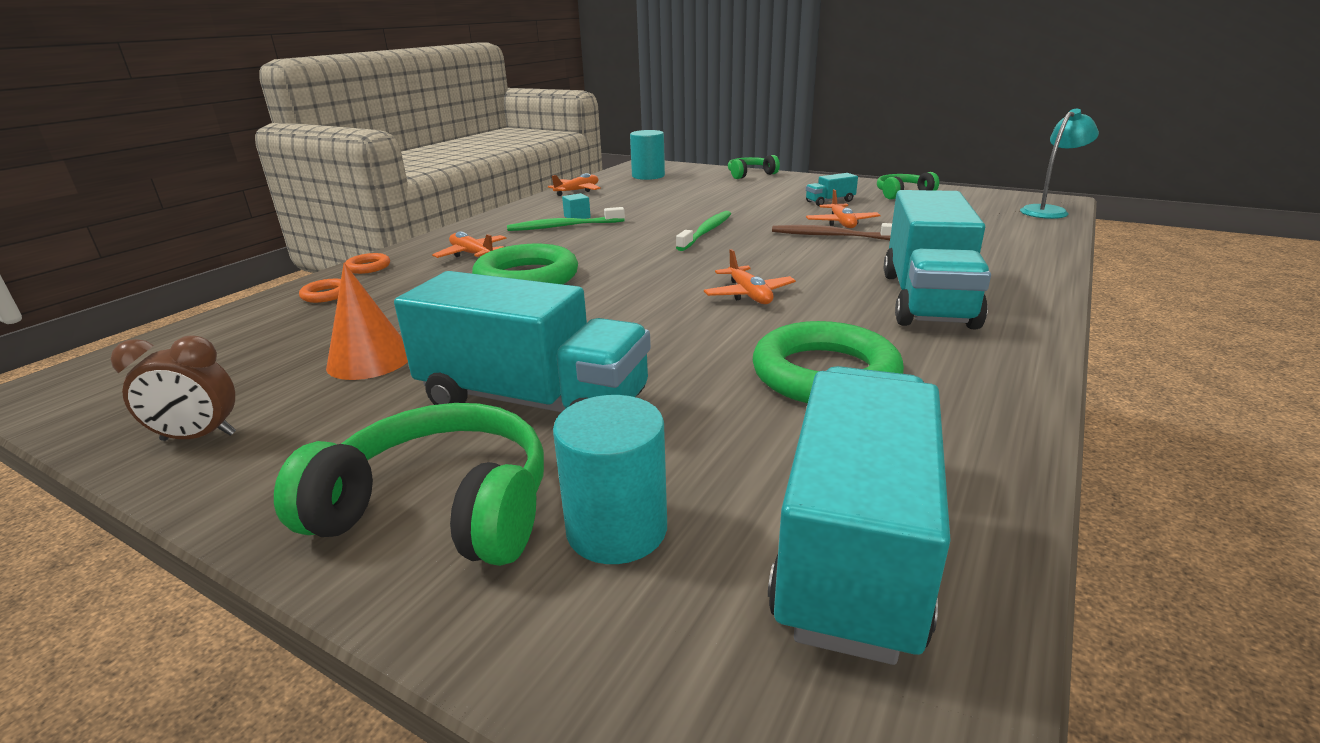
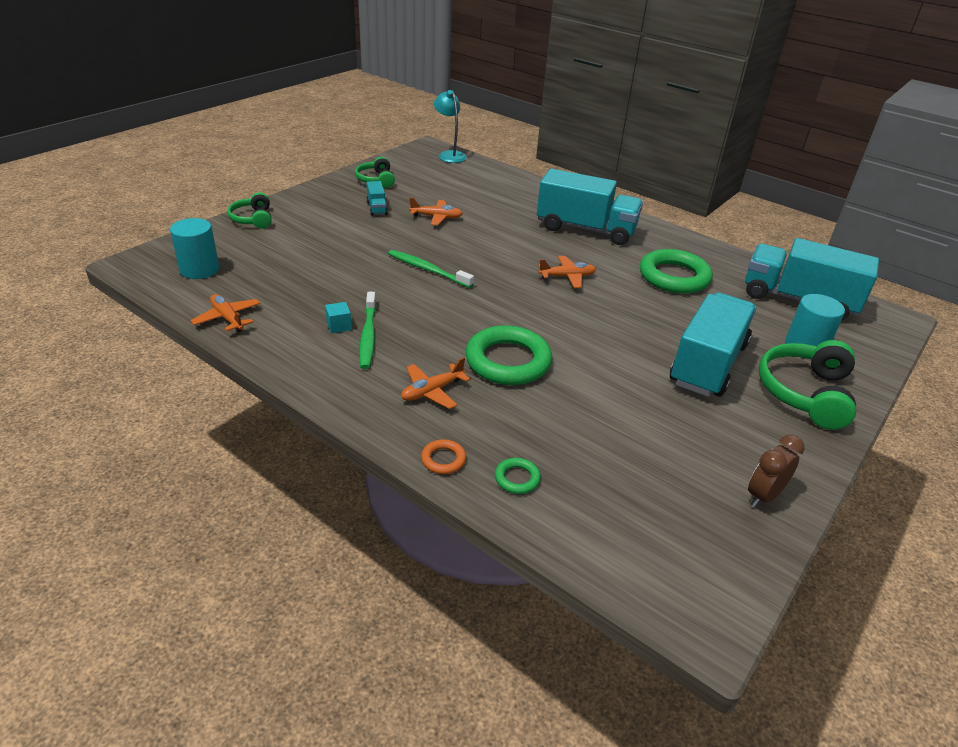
camera: 85 degrees left, 10 degrees up
(199, 437) = (763, 496): brown clock -> brown clock turned 135 degrees counterclockwise
(326, 295) = (517, 478): orange ring -> green ring
(370, 360) = (655, 433): orange cone -> none
(832, 236) = (464, 227): brown toothbrush -> none

